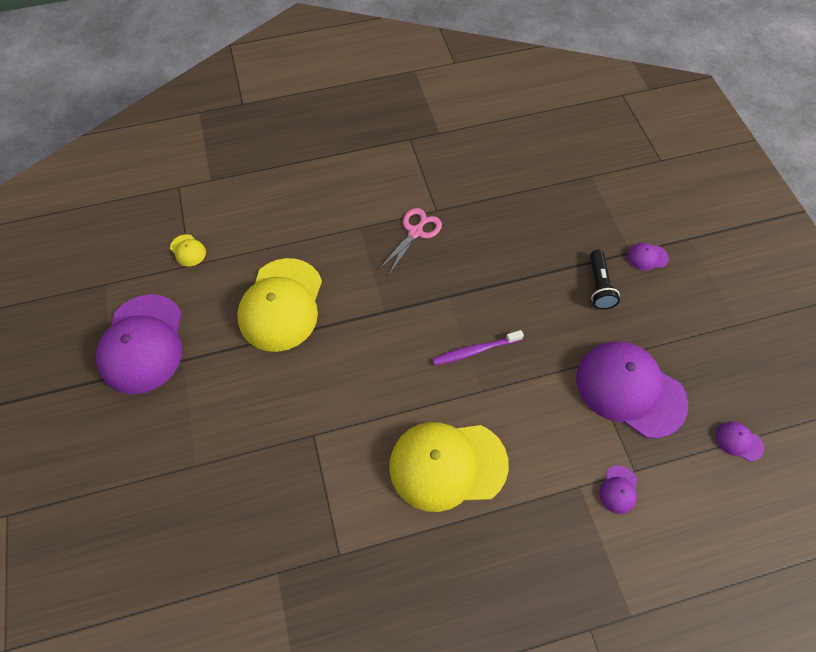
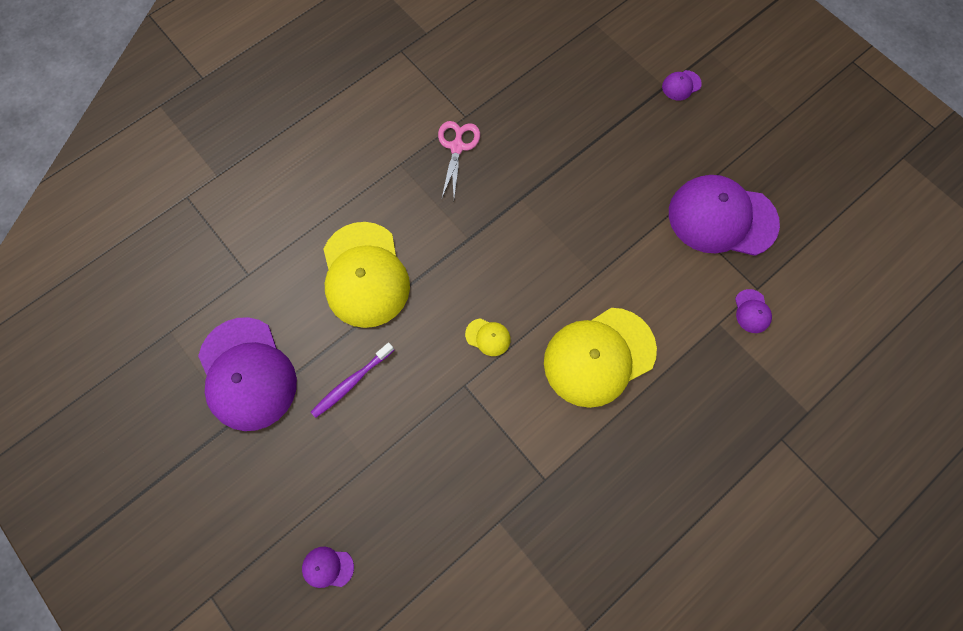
camera: 25 degrees left, 10 degrees up
(188, 250) = (237, 260): yellow cap -> yellow cap (488, 337)
(475, 350) = (571, 240): purple toothbrush -> purple toothbrush (352, 382)
(599, 286) = (651, 131): black flashlight -> none
(738, 441) = (829, 224): purple cap -> purple cap (327, 567)

